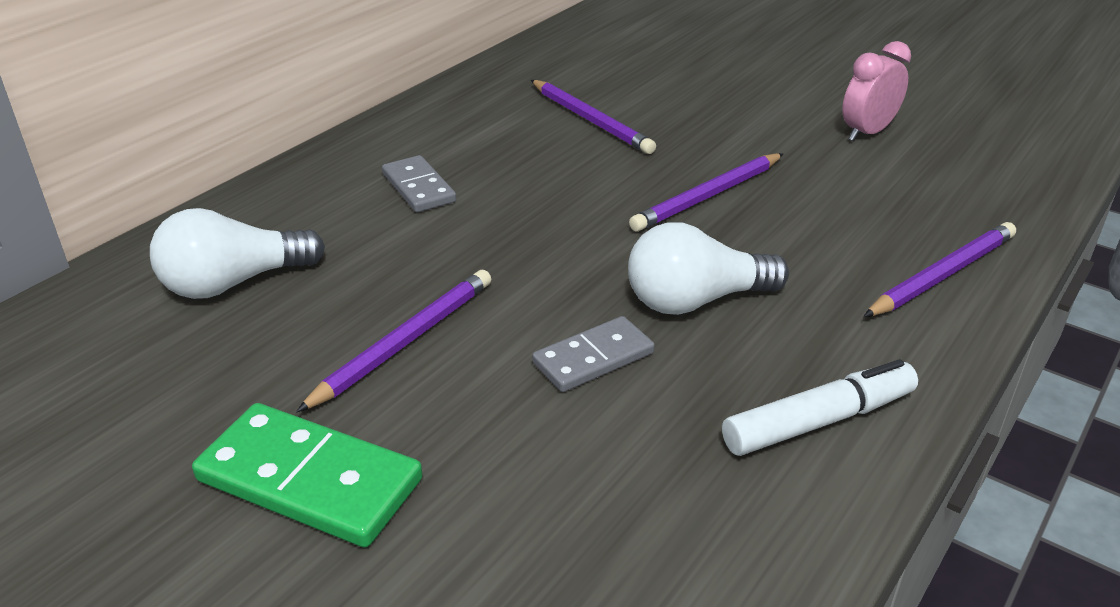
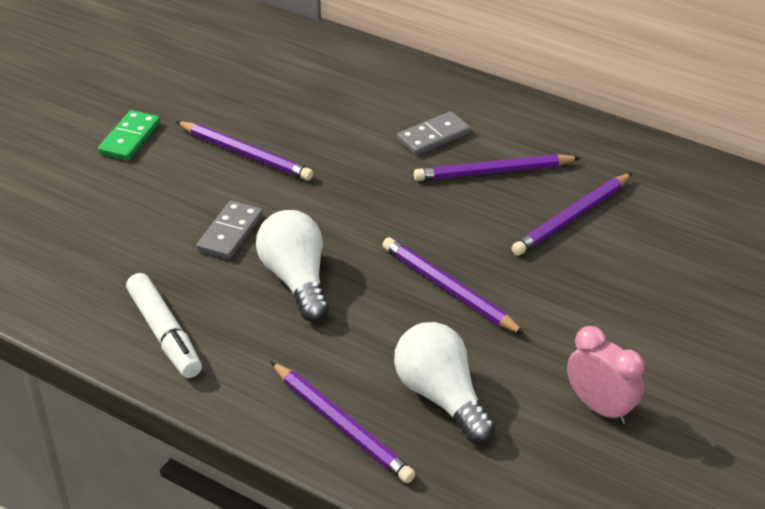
camera: 85 degrees right, 5 degrees up
(234, 282) = (304, 80): white light bulb -> white light bulb (441, 397)
(309, 480) = (129, 138): green domino -> green domino, size x0.62
(501, 155) = (493, 172): none -> purple pencil
(593, 358) = (230, 233): grey domino -> grey domino turned 60 degrees clockwise

